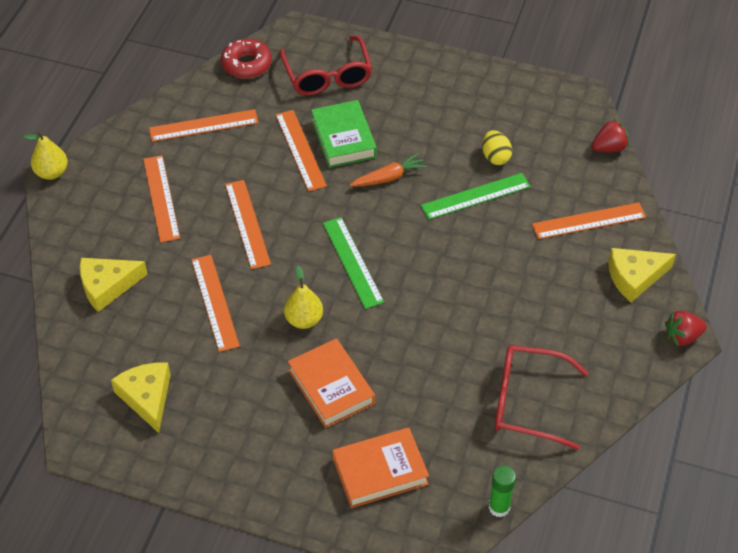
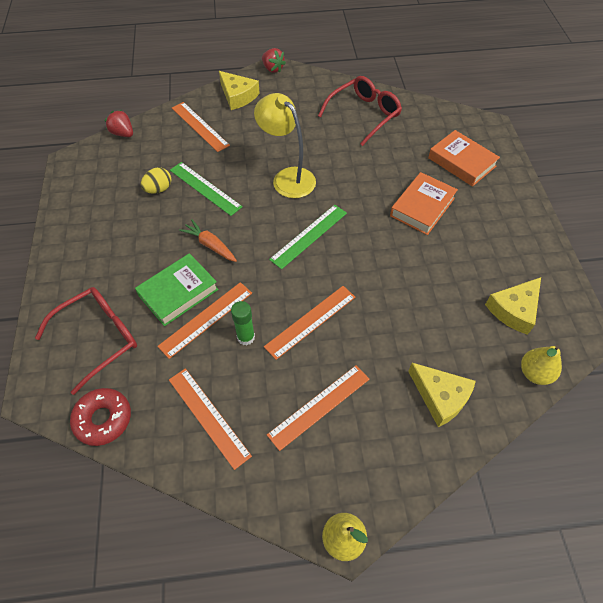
camera: 115 degrees left, 5 degrees up
(214, 302) = (402, 307): orange ruler -> none
(304, 320) = (379, 244): yellow pear -> yellow pear (534, 373)
(452, 275) = (287, 177): none -> yellow lamp
(499, 507) = (441, 108): green glue stick -> green glue stick (246, 337)
(529, 402) = (363, 115): red glasses -> red glasses turned 120 degrees counterclockwise

